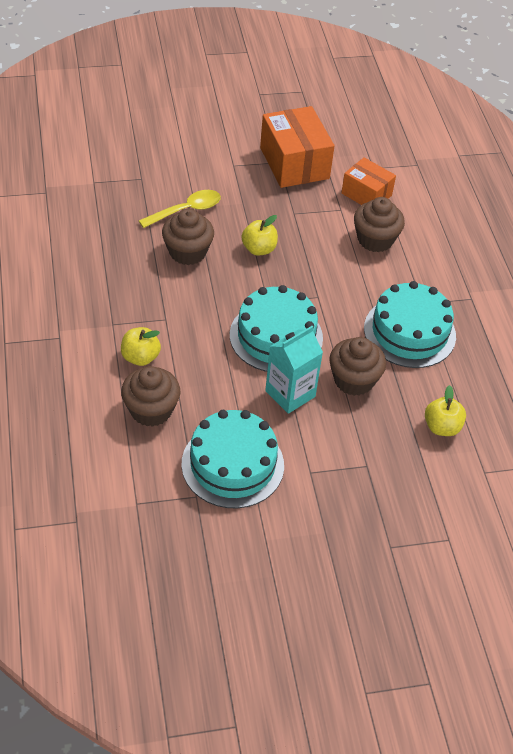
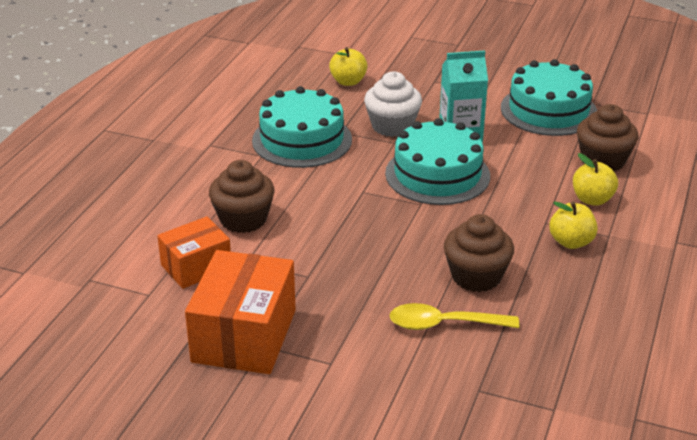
camera: 145 degrees left, 15 degrees down
(259, 249) = (387, 252): yellow apple -> yellow apple (571, 242)
(354, 380) = (392, 126): brown cupcake -> white cupcake
(366, 194) = (196, 267): orange box -> orange box turned 75 degrees clockwise

